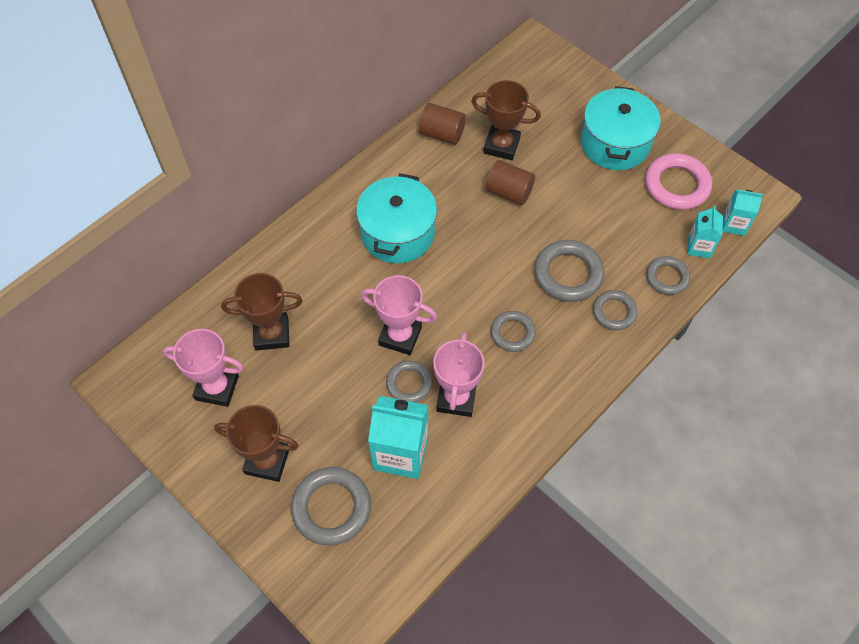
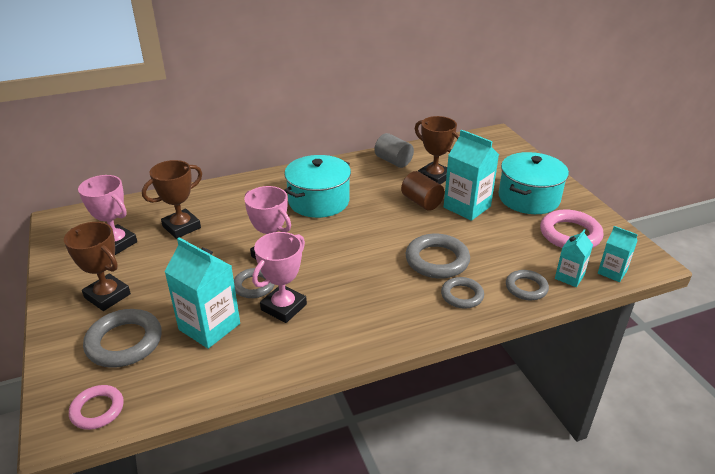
camera: 25 degrees right, 25 degrees down
(271, 334) = (181, 227): brown trophy -> brown trophy turned 60 degrees counterclockwise
(366, 589) = (97, 410): none -> pink ring
(442, 134) = (393, 161): brown cylinder -> grey cylinder
(512, 333) = (363, 282): grey ring -> none
(559, 182) = (467, 207): none -> turquoise carton

